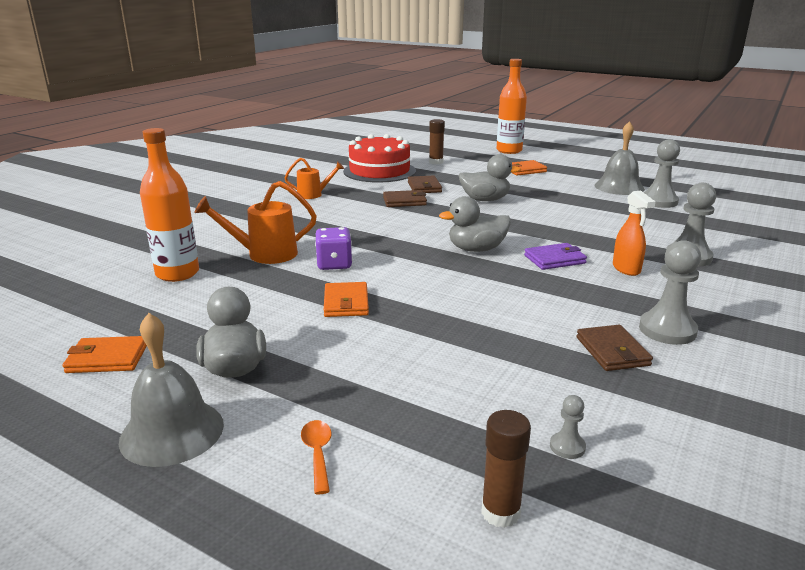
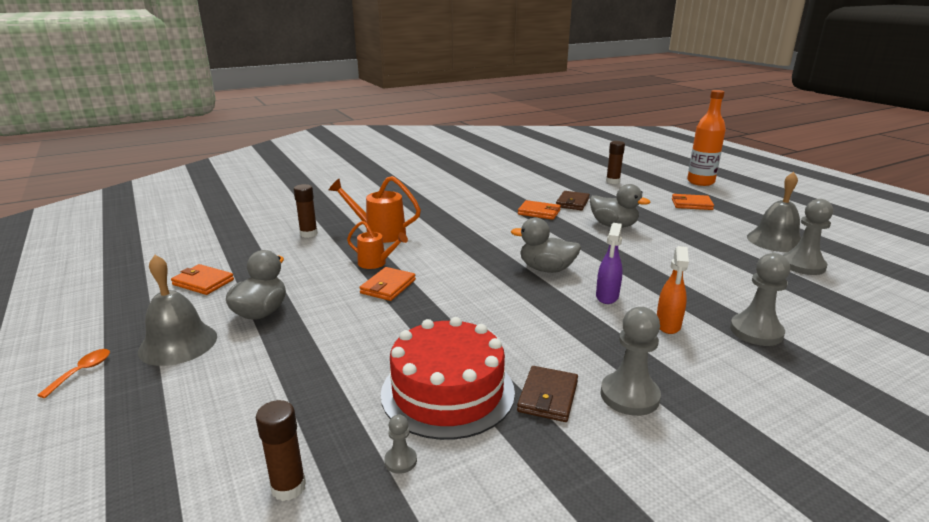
camera: 30 degrees right, 0 degrees up
(177, 273) = (308, 234): orange bottle -> brown glue stick
(313, 195) = (473, 192): orange watering can -> orange watering can (376, 263)
(317, 453) = (234, 392): orange spoon -> orange spoon (82, 372)
(334, 264) = (418, 253): purple dice -> none
(379, 171) = (551, 181): red cake -> red cake (447, 391)
(404, 201) = (539, 212): brown wallet -> orange wallet
(554, 259) = (607, 296): purple wallet -> purple spray bottle

